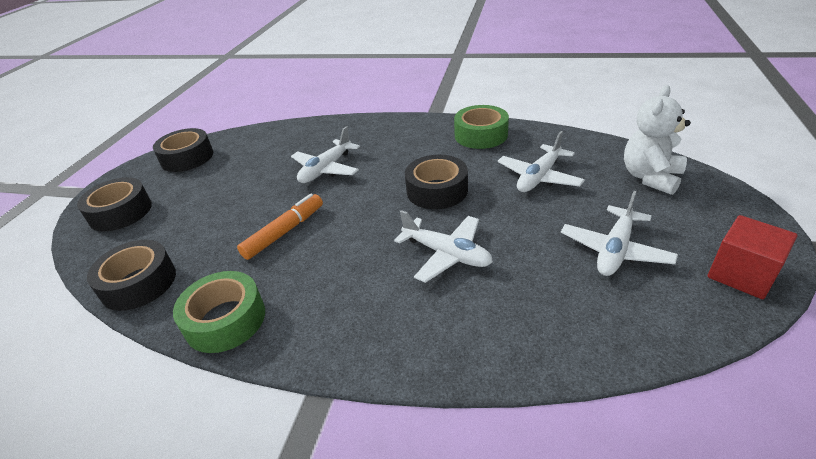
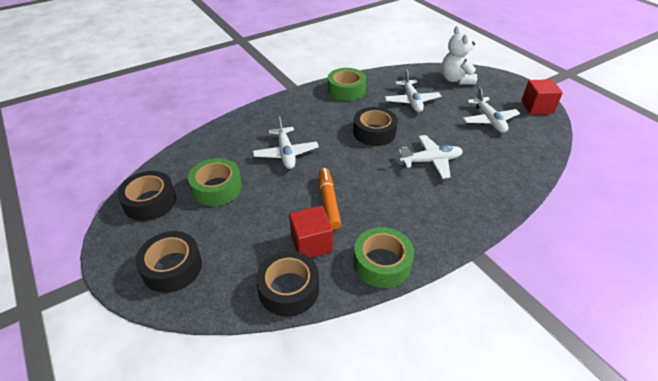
camera: 50 degrees left, 5 degrees up
(212, 258) = (311, 243): none -> red cube
(236, 171) = (217, 188): none -> green tape

